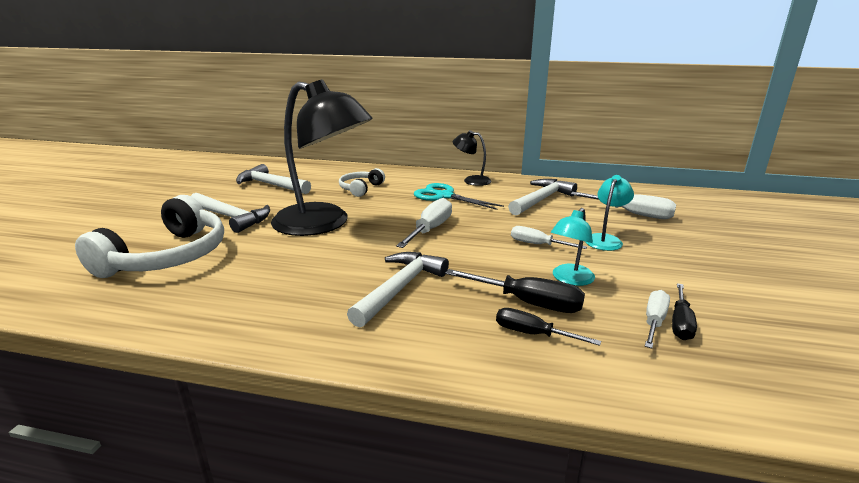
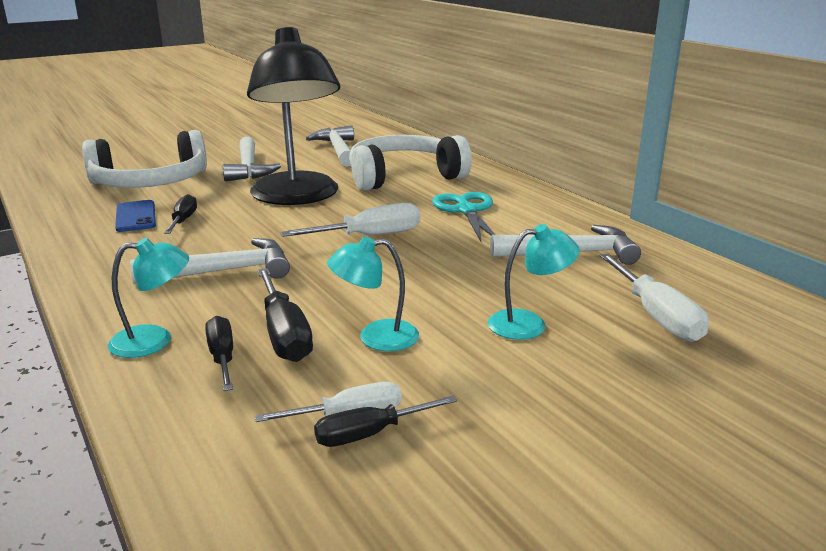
camera: 45 degrees right, 0 degrees up
(226, 285) = (135, 217): none -> blue phone
(277, 271) = (183, 221): none -> black screwdriver
(361, 189) = (404, 176): white headphones -> white headphones, size x1.96
(471, 180) = (542, 204): black lamp -> none
(472, 350) = (154, 340): none -> turquoise lamp
(538, 244) = (435, 293): white screwdriver -> none

